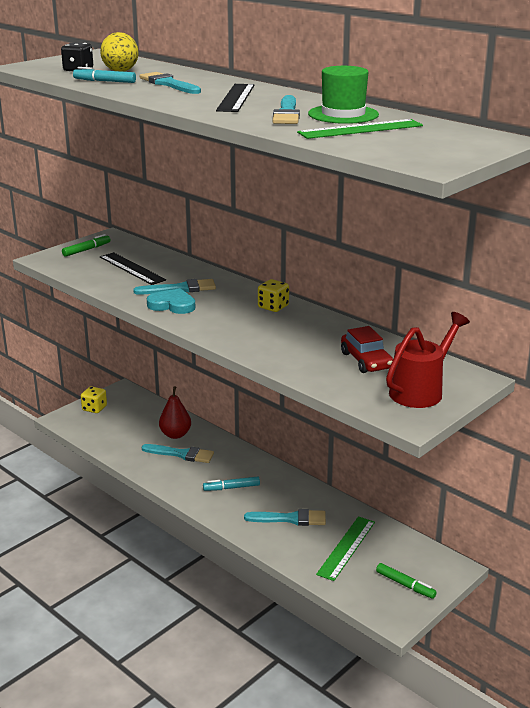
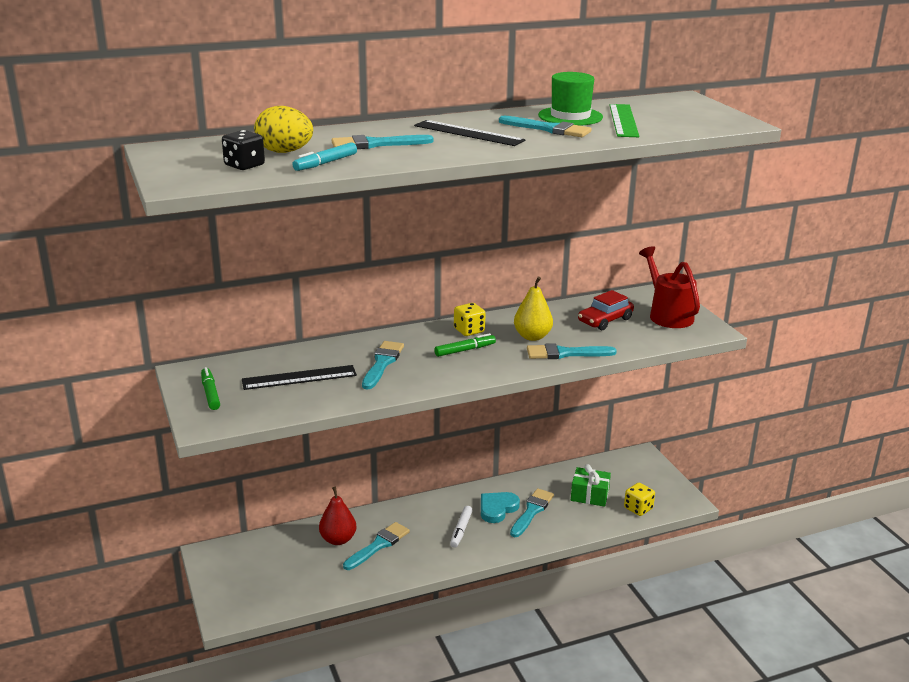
camera: 65 degrees left, 0 degrees up
(94, 408) = (228, 584): yellow dice -> yellow dice (638, 508)
(172, 305) = (418, 375): turquoise heart -> turquoise heart (497, 509)
(231, 488) = (461, 530): turquoise marker -> white marker
(272, 354) = (565, 353): none -> turquoise brush
(291, 334) = (532, 336): none -> yellow pear
(346, 548) = (589, 495): green ruler -> green gift
(366, 360) = (605, 320): red car -> red car turned 135 degrees clockwise
(405, 585) = (651, 483): green marker -> green marker (465, 350)

